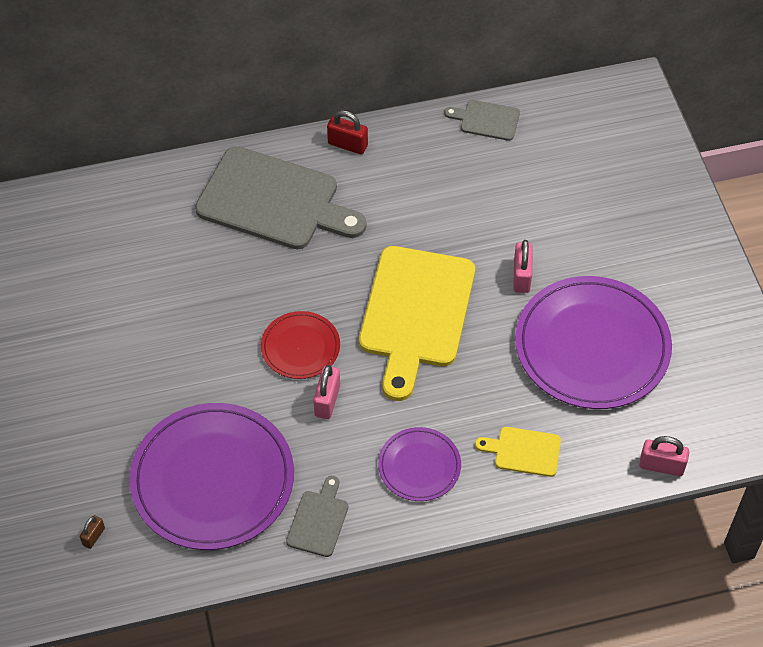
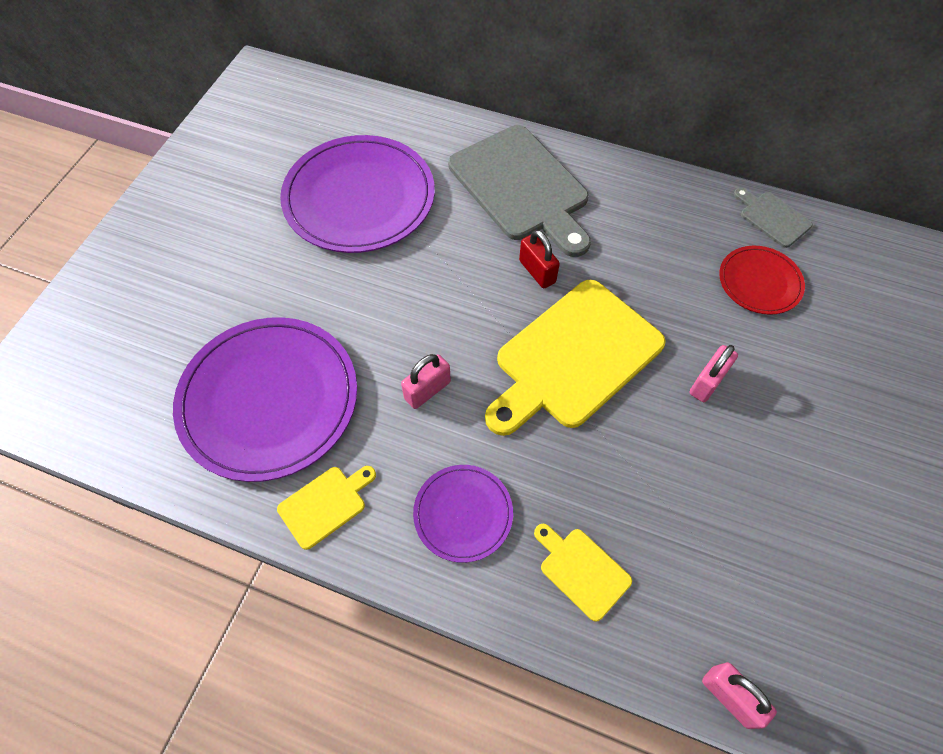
camera: 35 degrees right, 5 degrees up
(93, 536) = (131, 386): brown padlock -> none
(300, 347) = (443, 325): red plate -> red plate (759, 282)
(318, 520) = (325, 504): grey cutting board -> yellow cutting board
(347, 145) = (623, 174): red padlock -> red padlock (537, 271)
(592, 346) = (736, 501): purple plate -> purple plate (359, 198)

